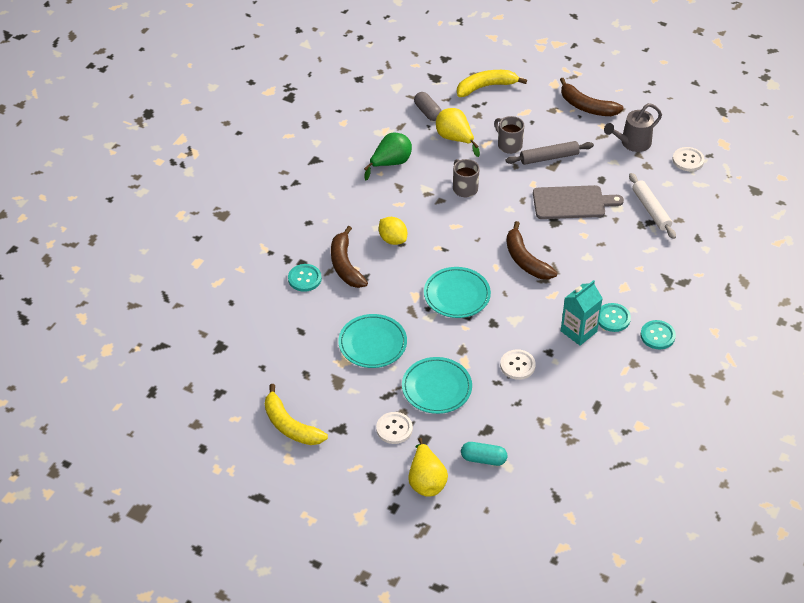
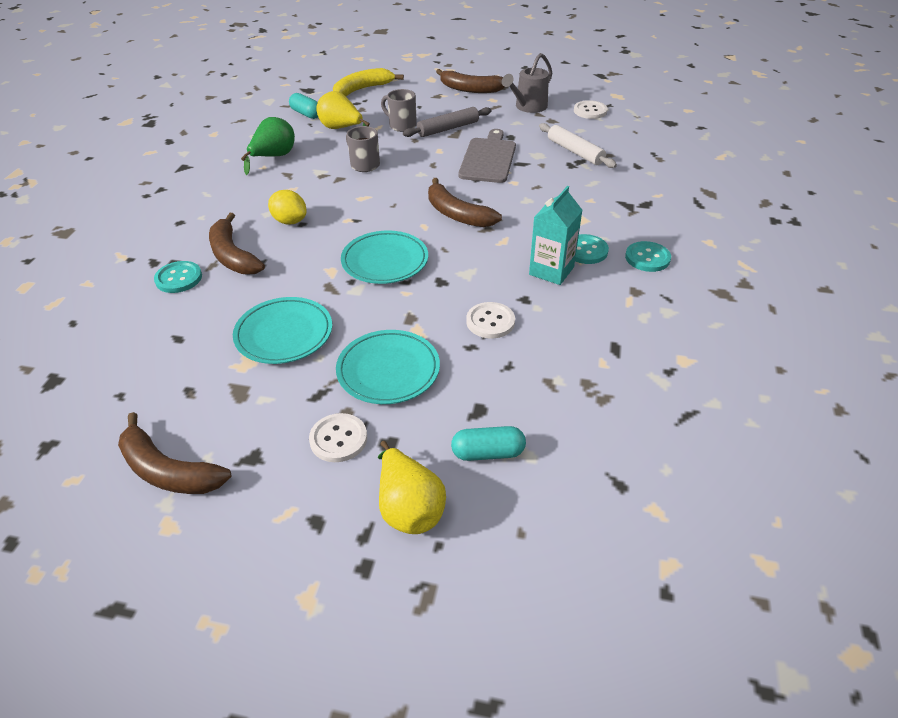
camera: 15 degrees left, 5 degrees down
(290, 425) = (168, 471): yellow banana -> brown banana
(427, 112) = (306, 114): grey capsule -> turquoise capsule
(572, 203) = (488, 159): grey cutting board -> grey cutting board turned 60 degrees counterclockwise

